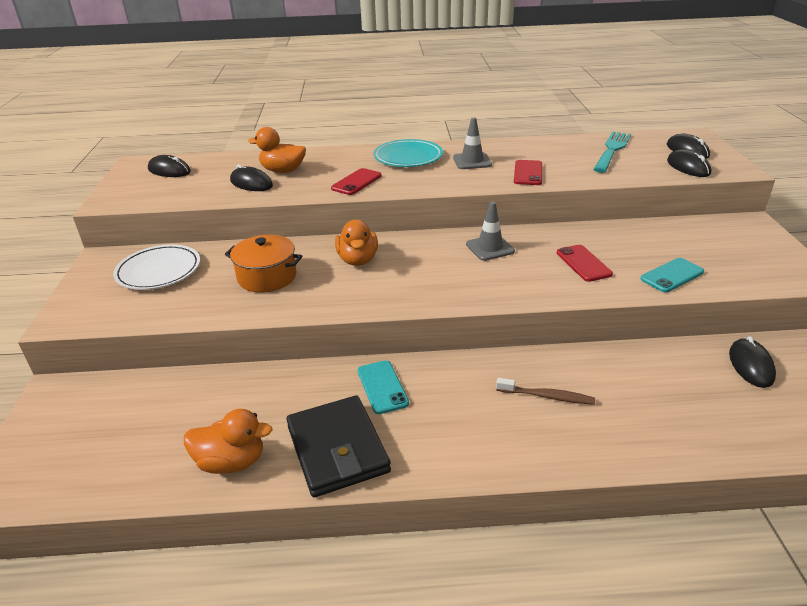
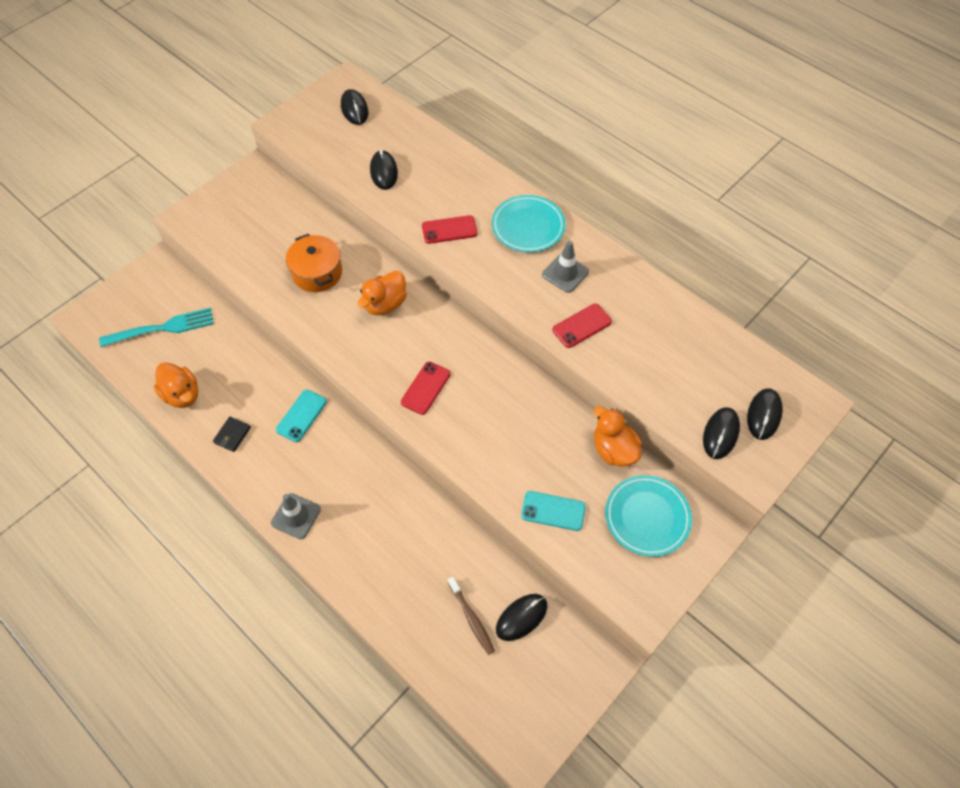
camera: 45 degrees right, 25 degrees up
(159, 271) = (270, 212): white plate -> none
(283, 171) = (421, 171): orange duck -> orange duck (613, 450)
(337, 449) = (232, 435): black wallet -> black wallet, size x0.44
(490, 248) = (480, 370): grey traffic cone -> grey traffic cone (296, 516)
(547, 396) = (372, 510): brown toothbrush -> brown toothbrush (471, 618)
(583, 263) = (515, 443): red phone -> red phone (425, 388)
(612, 150) = (699, 357): turquoise fork -> turquoise fork (162, 328)
(717, 241) = (647, 517): none -> turquoise plate

